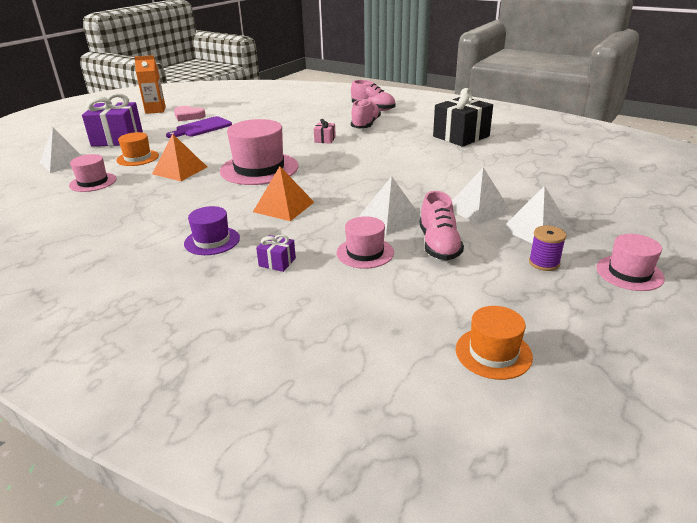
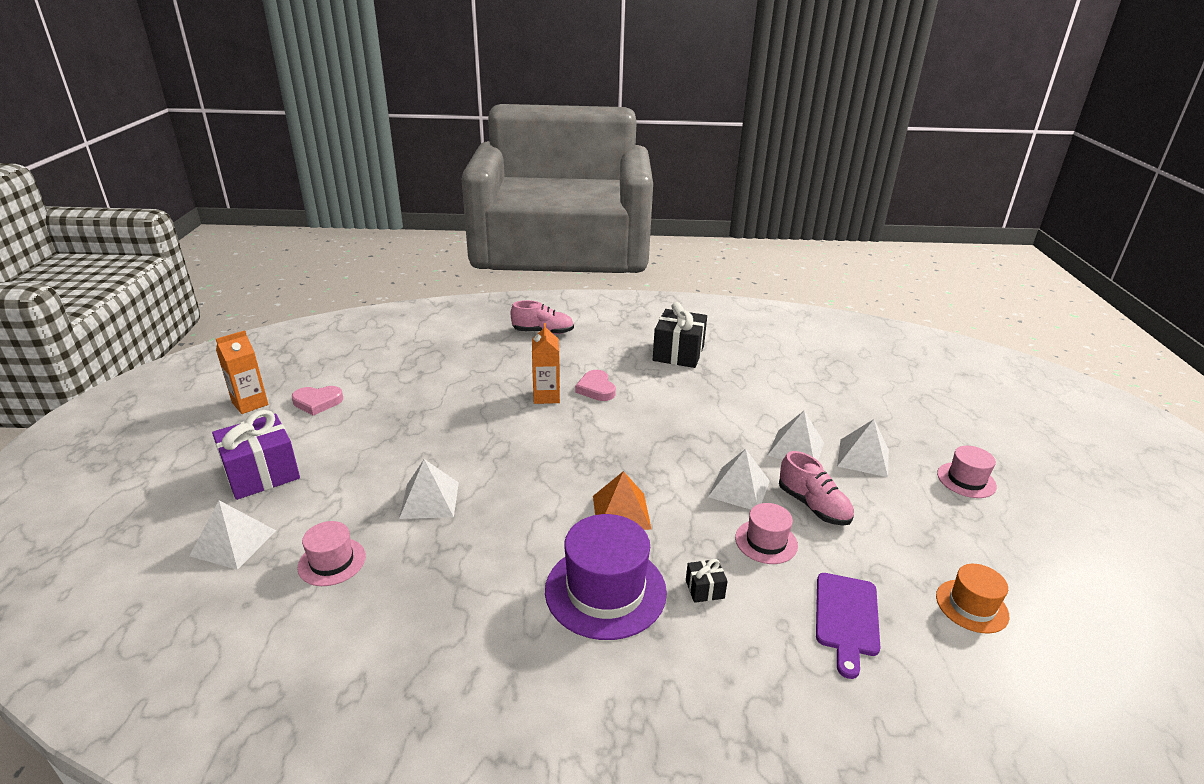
camera: 35 degrees left, 0 degrees up
(138, 158) = (341, 498): orange hat -> none
(180, 170) = (429, 500): orange pyramid -> white pyramid
(201, 128) = (365, 418): purple cutting board -> purple cutting board (846, 618)
(212, 241) = (605, 590): purple hat -> purple hat, size x1.81
(259, 169) = (526, 465): pink hat -> none
(277, 262) = (704, 589): purple gift -> black gift
(325, 139) = (546, 396): pink gift -> orange carton
(365, 125) = (564, 361): pink shoe -> none
(366, 143) = (596, 389): none -> pink heart
(544, 263) = (906, 493): purple spool -> none

